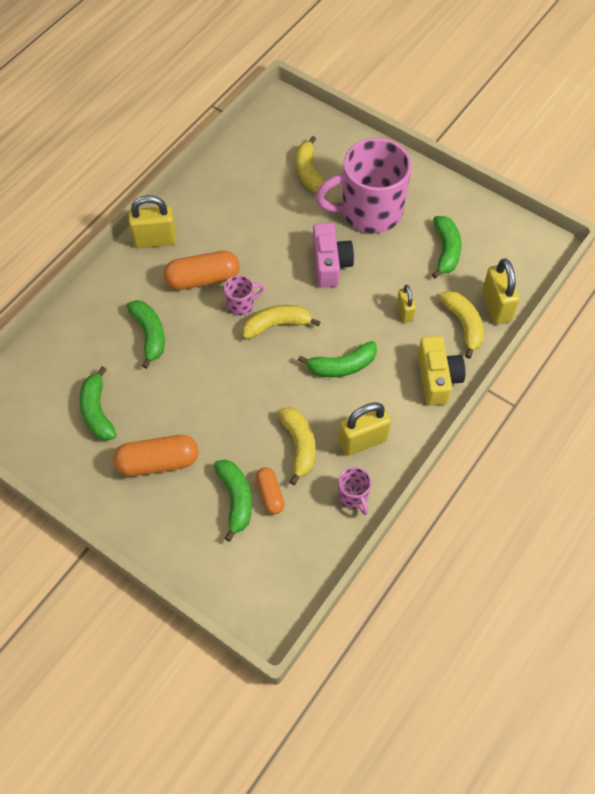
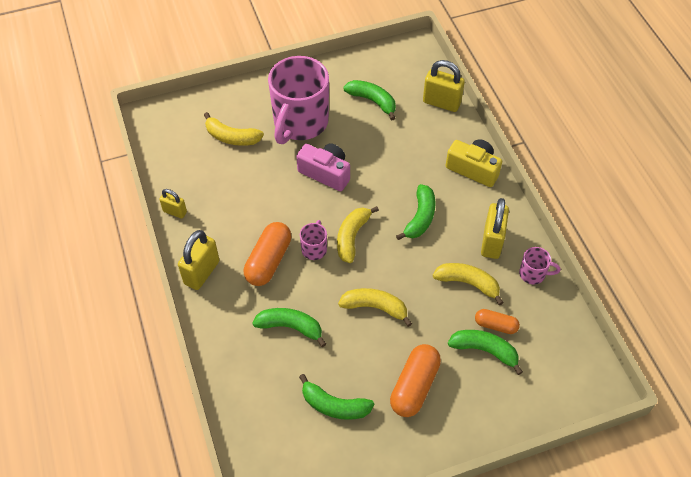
camera: 55 degrees left, 5 degrees down
(404, 312) = (404, 154): yellow padlock -> yellow padlock (175, 212)
(463, 325) = (442, 129): yellow banana -> yellow banana (375, 307)

